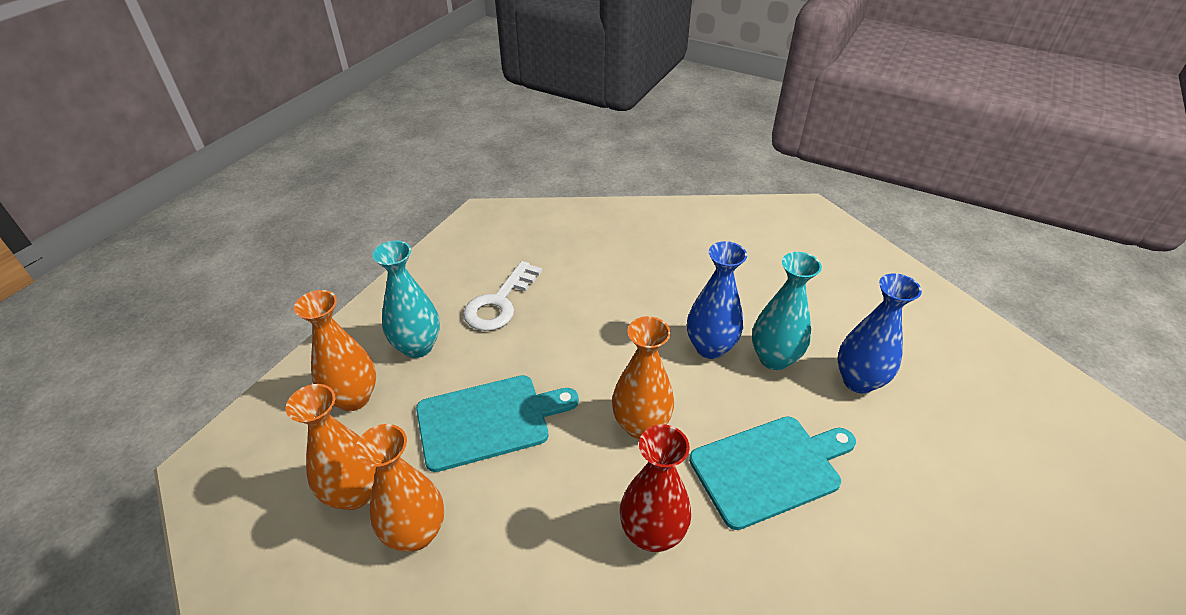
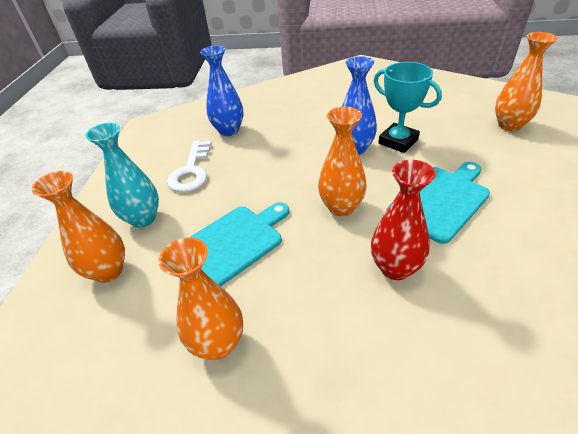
camera: 20 degrees left, 0 degrees up
(354, 493) = (148, 337): orange vase -> orange vase (509, 125)
(774, 358) = (398, 141): turquoise vase -> turquoise trophy
(858, 381) = (455, 136): blue vase -> blue vase (229, 130)

